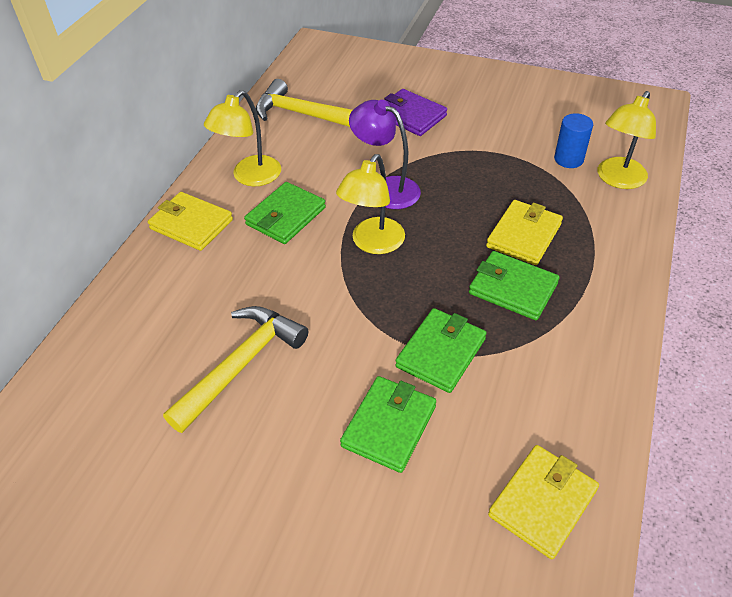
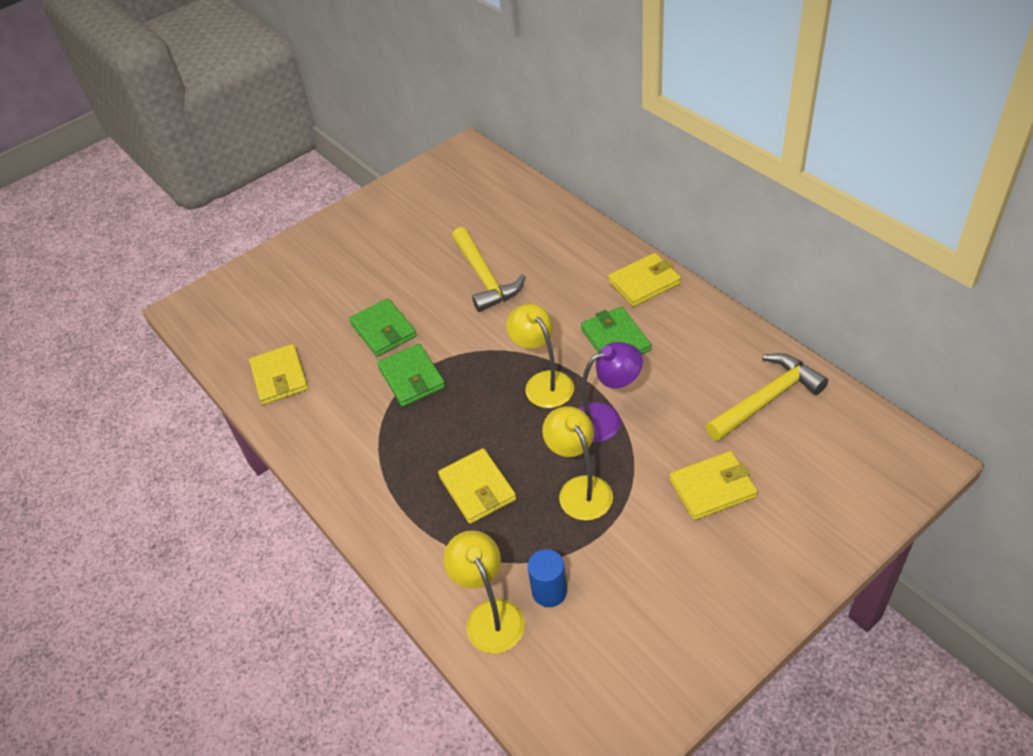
camera: 125 degrees right, 0 degrees up
(250, 177) = (684, 331): yellow lamp -> yellow lamp (580, 489)
(410, 116) = (712, 488): purple wallet -> yellow wallet
(513, 288) = (430, 448): green wallet -> none

